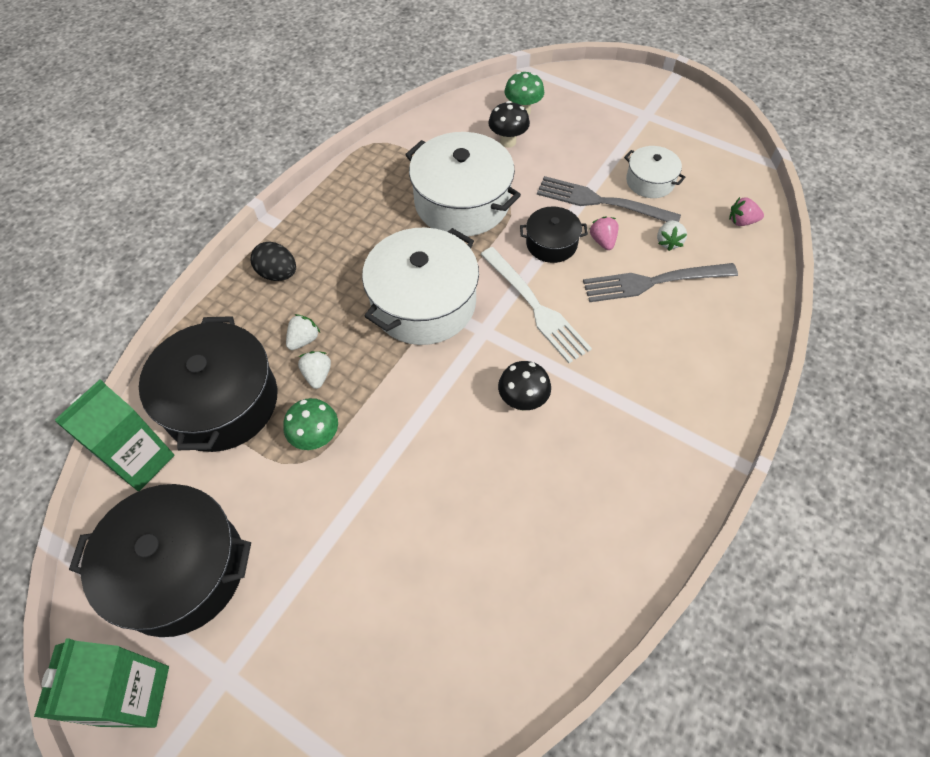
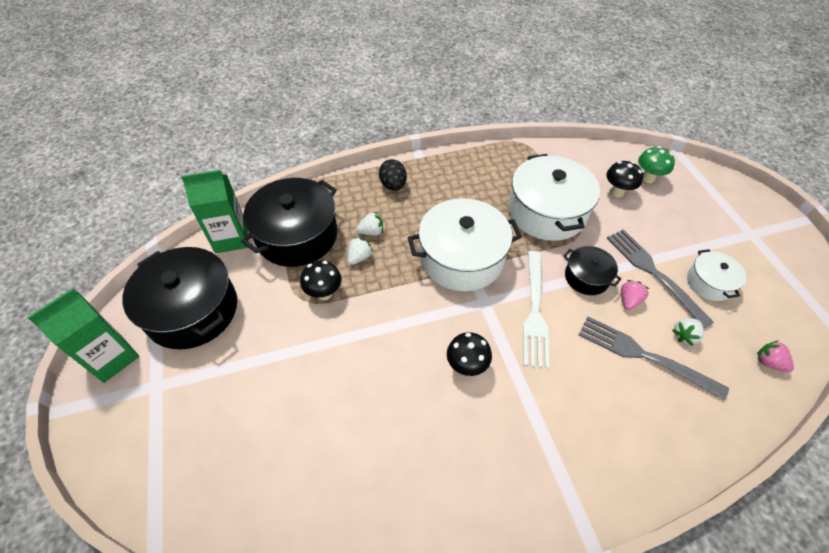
camera: 40 degrees right, 5 degrees down
(317, 439) = (324, 293): green mushroom -> black mushroom

